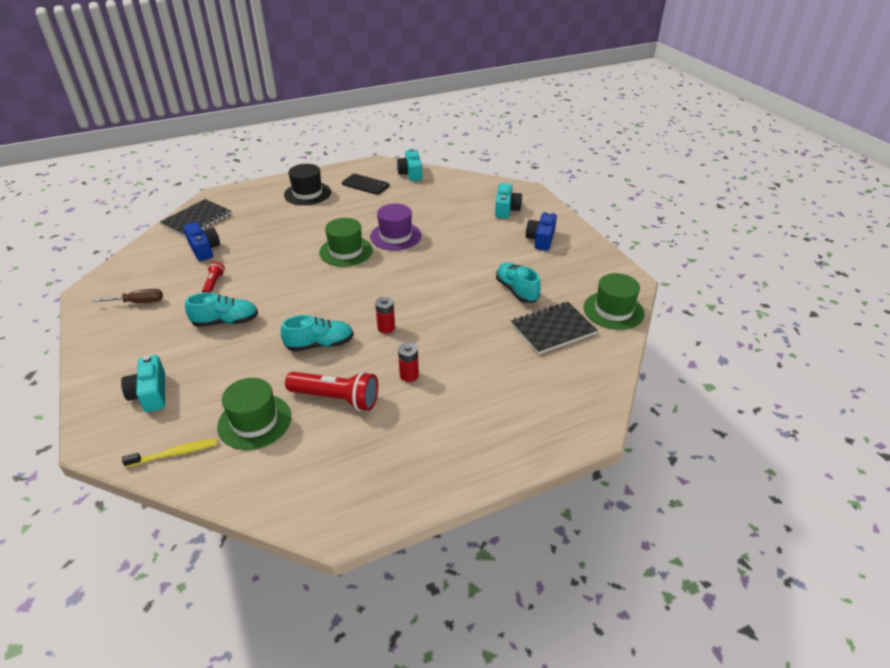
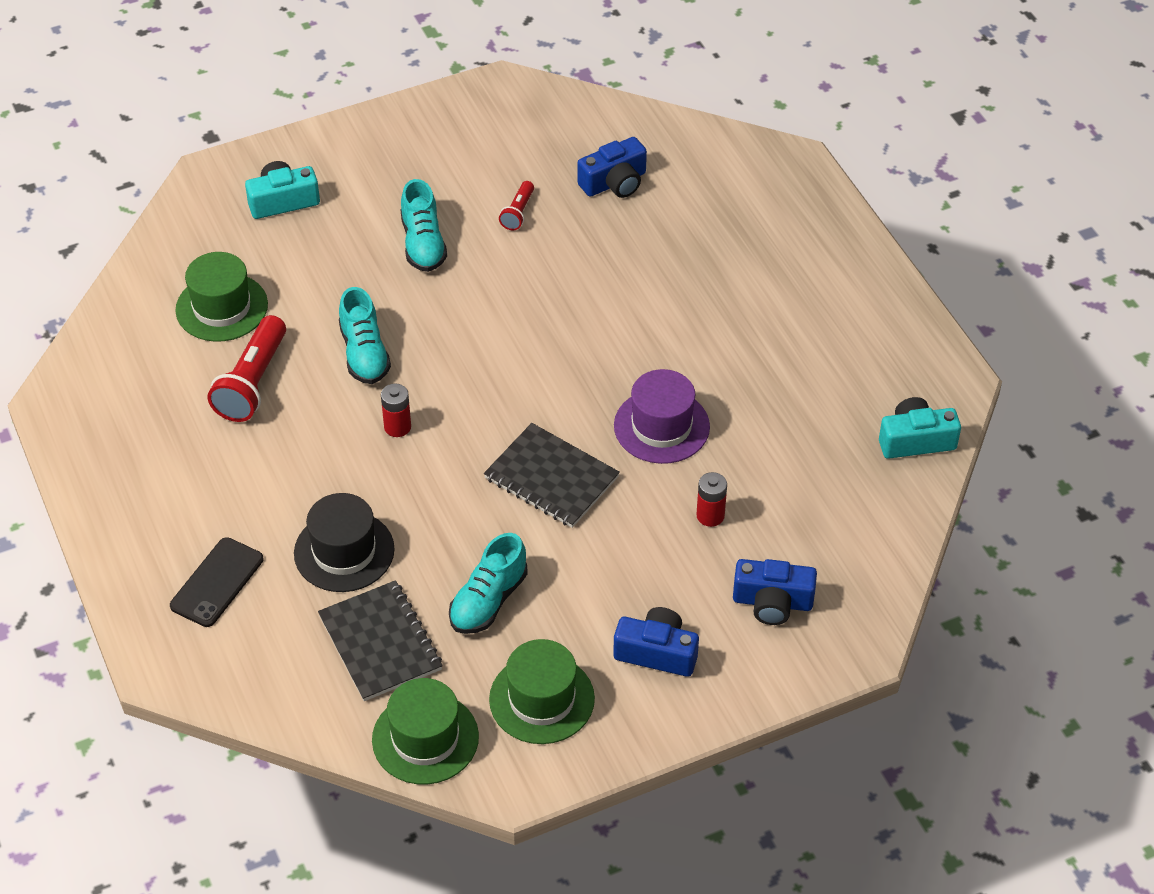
camera: 90 degrees right, 10 degrees up
(138, 302) = (473, 143): brown screwdriver -> none
(175, 453) = (180, 246): yellow toothbrush -> none
(197, 220) = (706, 155): black notebook -> black notebook (551, 478)
(214, 283) = (518, 213): red flashlight -> red flashlight turned 105 degrees clockwise
(307, 193) = (812, 286): black hat -> black hat (344, 551)
(346, 251) = (610, 361): green hat -> green hat (541, 699)
(365, 184) = (857, 369): black phone -> black phone (217, 582)
(409, 375) = (289, 458): red battery -> red battery (710, 516)
(506, 209) = (772, 602): turquoise camera -> blue camera
(516, 290) = (488, 600): turquoise shoe -> turquoise shoe turned 150 degrees clockwise

